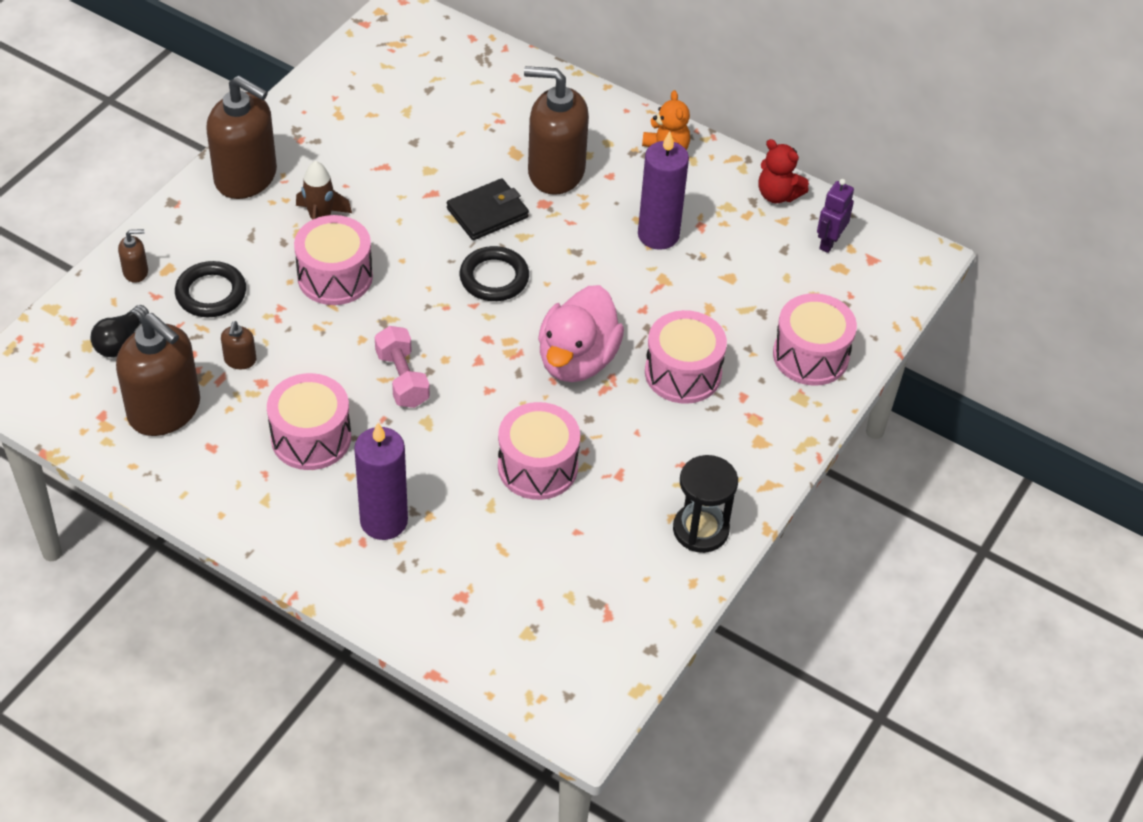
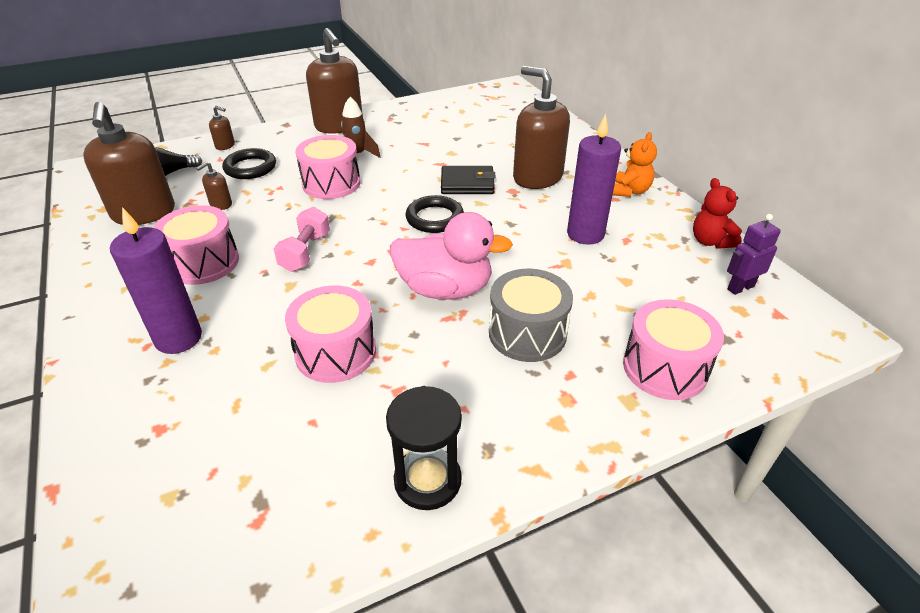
camera: 35 degrees right, 10 degrees down
(577, 360) = (445, 289): pink duck -> pink duck turned 135 degrees counterclockwise
(683, 373) = (527, 333): pink drum -> grey drum

